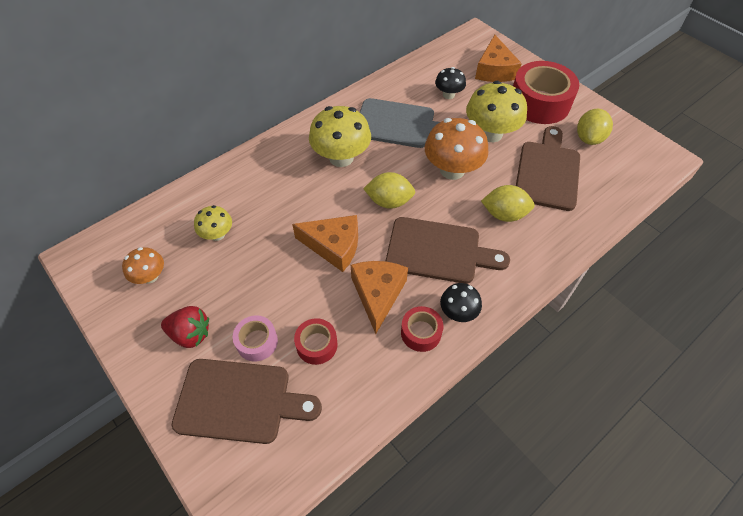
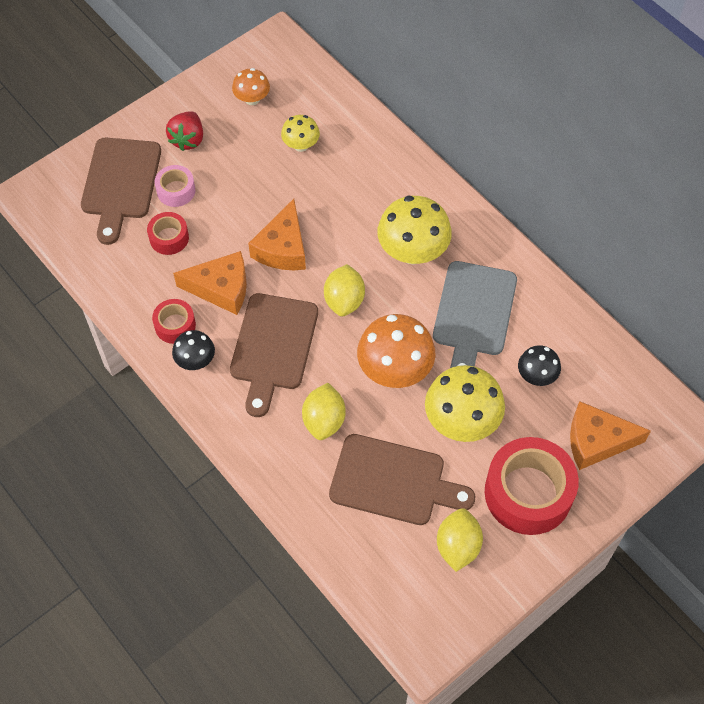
camera: 90 degrees right, 5 degrees up
(589, 138) = (457, 546): yellow lemon -> yellow lemon turned 75 degrees clockwise

